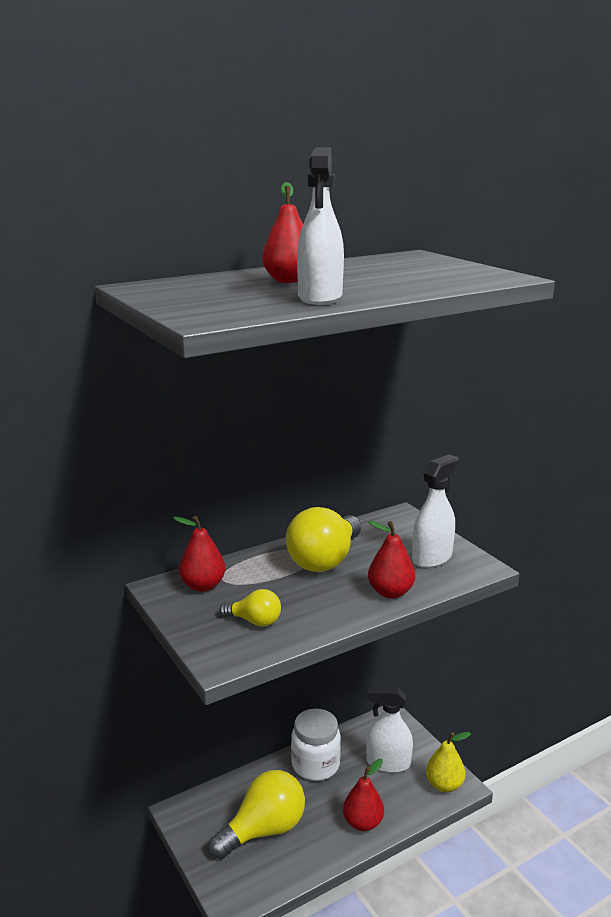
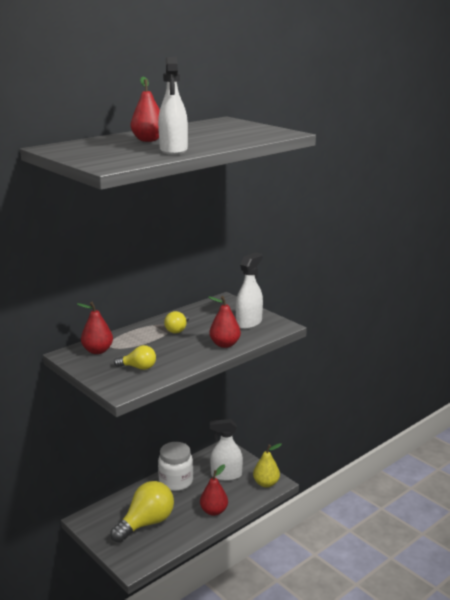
camera: 10 degrees left, 0 degrees up
(325, 560) = (177, 330): yellow light bulb -> yellow light bulb, size x0.51

